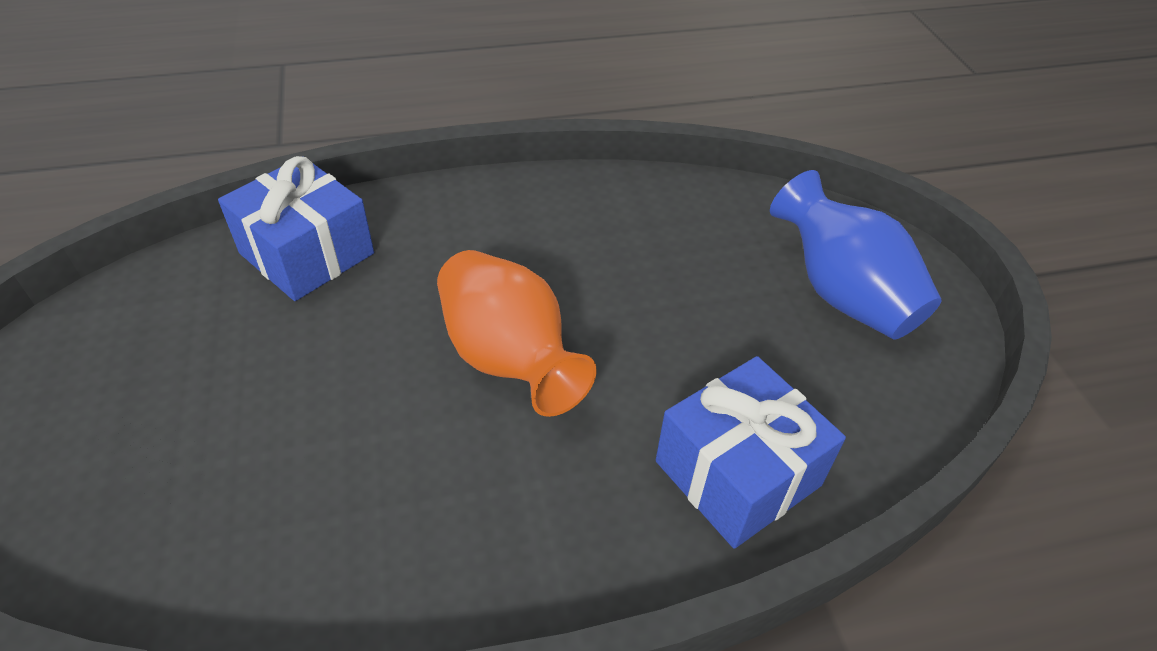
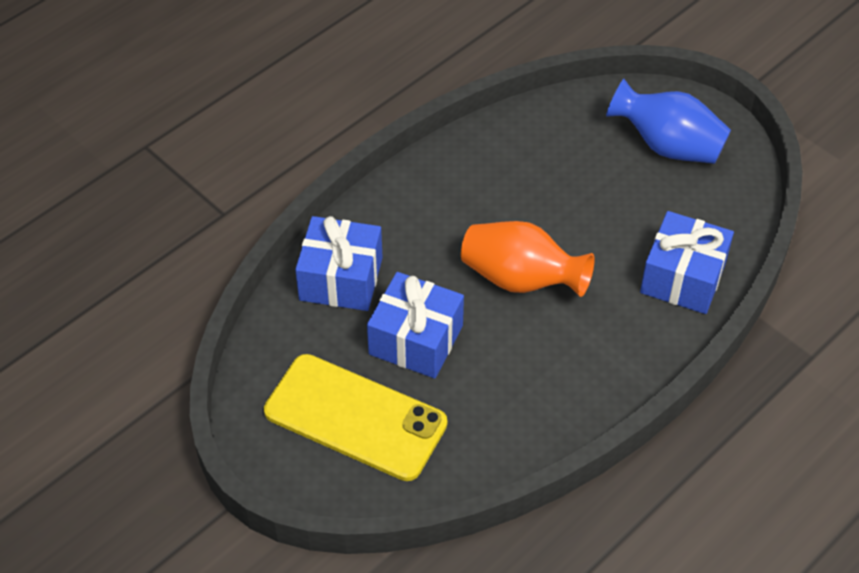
camera: 30 degrees left, 5 degrees up
(136, 419) = (355, 417): none -> yellow phone
(309, 364) = (416, 340): none -> blue gift

